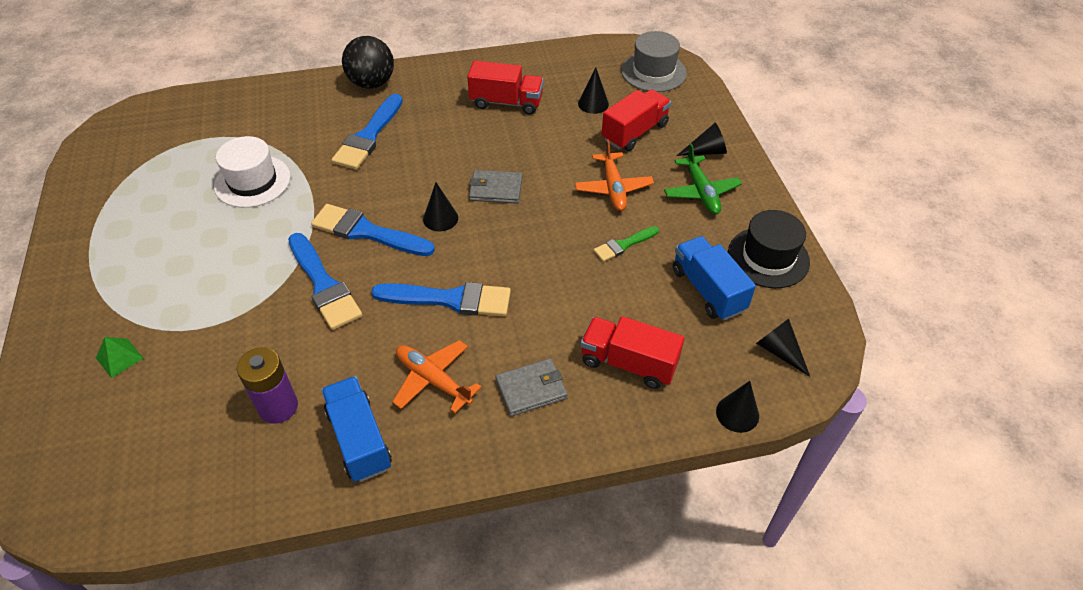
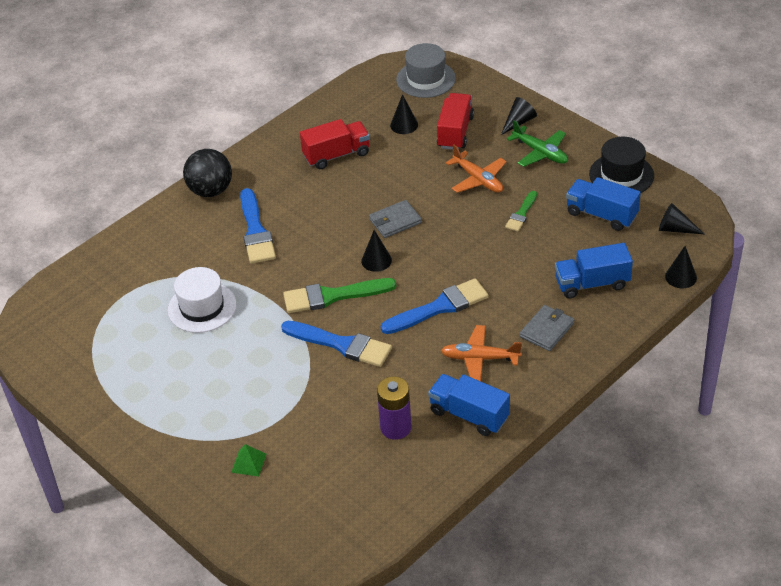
camera: 30 degrees left, 5 degrees down
(367, 232) = (333, 296): blue brush -> green brush
(628, 363) = (592, 283): red truck -> blue truck

